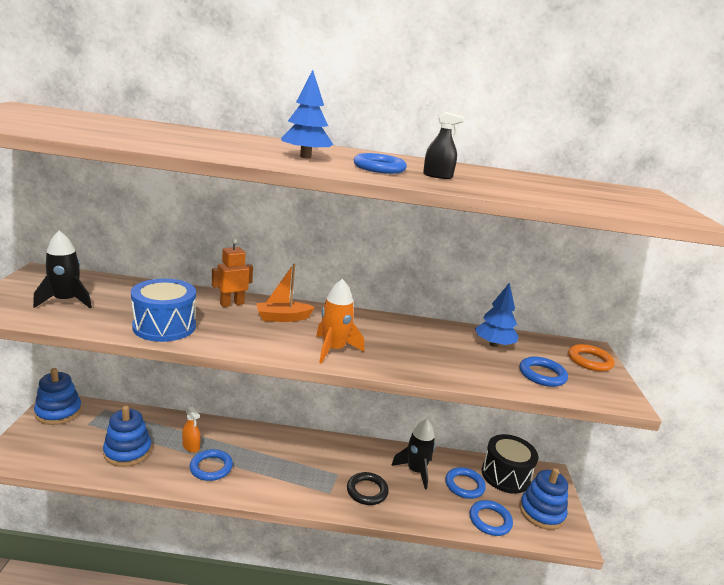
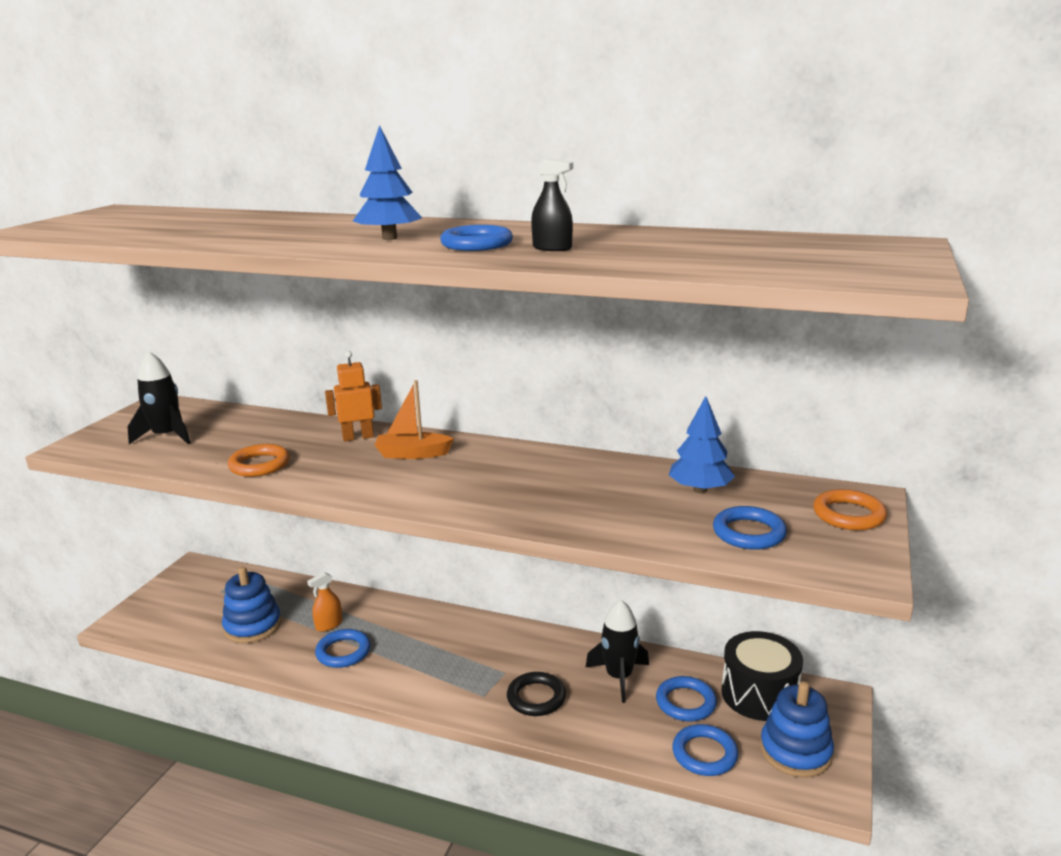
camera: 20 degrees right, 0 degrees up
(58, 412) = (193, 576): blue stacking toy -> none
(164, 326) = (259, 465): blue drum -> orange ring
(191, 446) = (329, 625): orange spray bottle -> orange spray bottle turned 75 degrees clockwise
(333, 349) = (455, 494): orange rocket -> none

